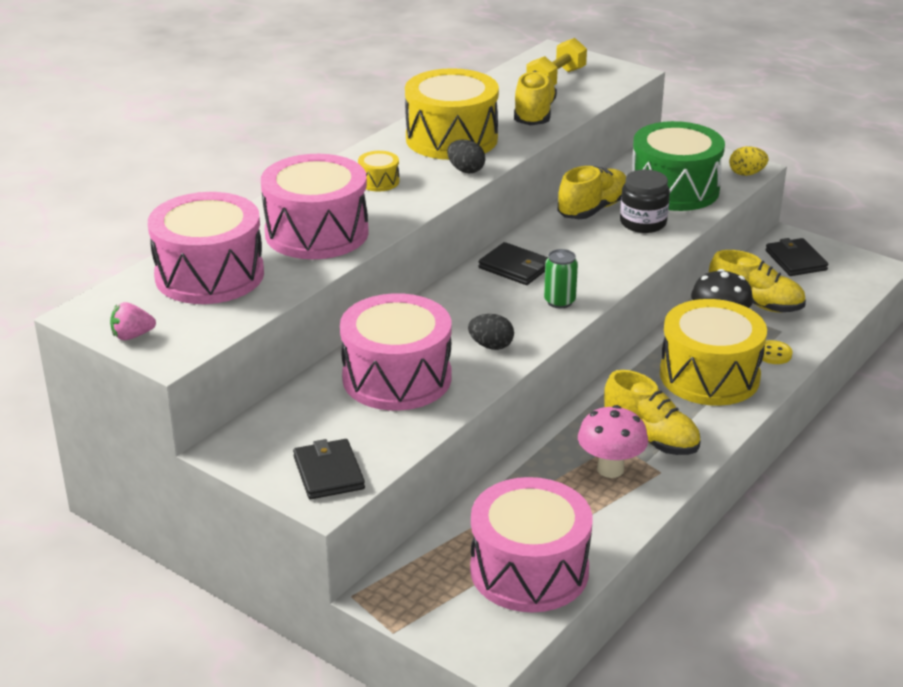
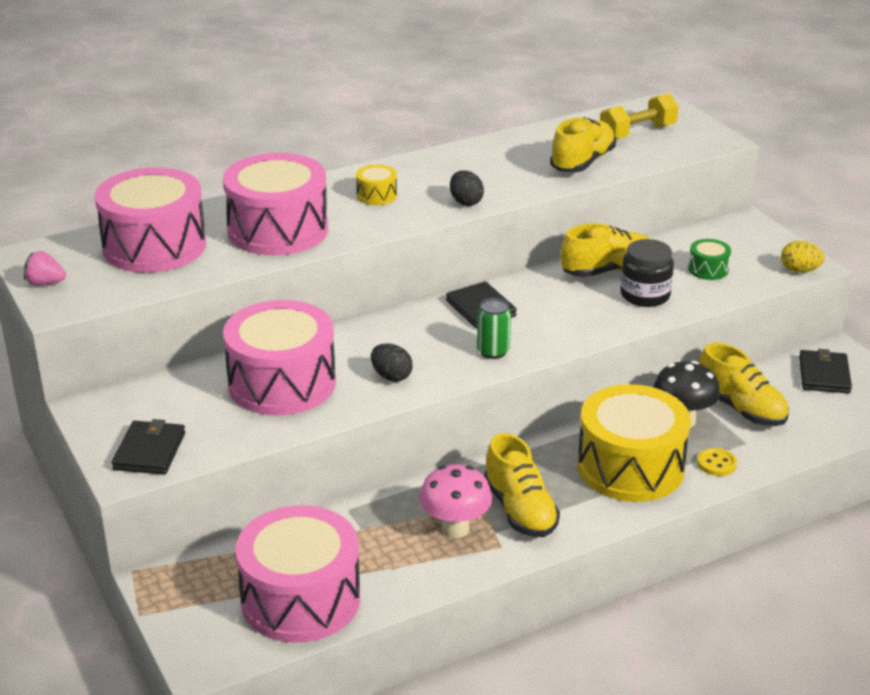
camera: 25 degrees right, 0 degrees up
(451, 139) = (481, 169): yellow drum -> none
(674, 189) = (708, 269): green drum -> green drum, size x0.42

